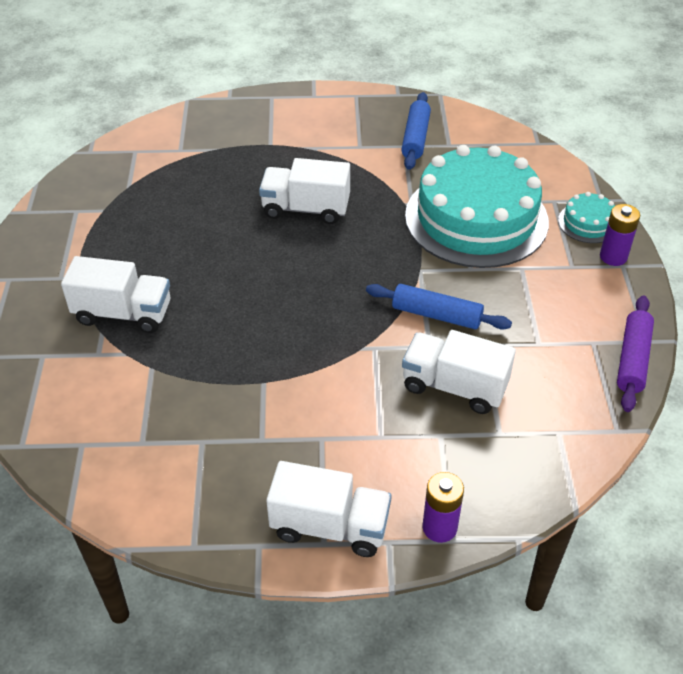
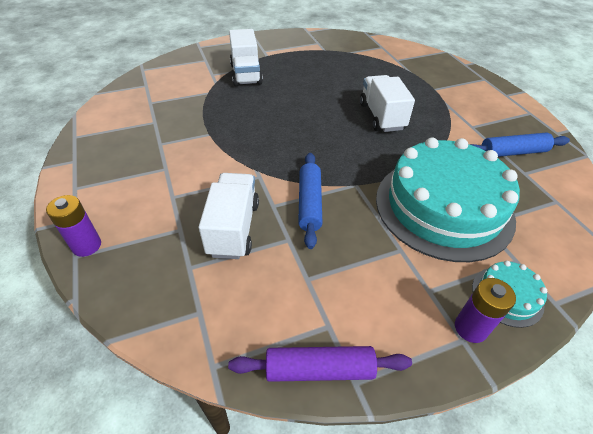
camera: 70 degrees right, 0 degrees up
(330, 526) = (88, 188): white truck -> none

